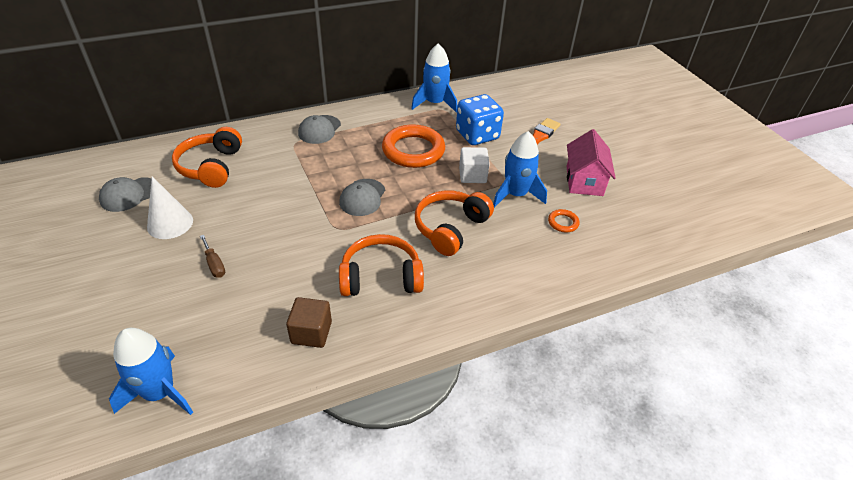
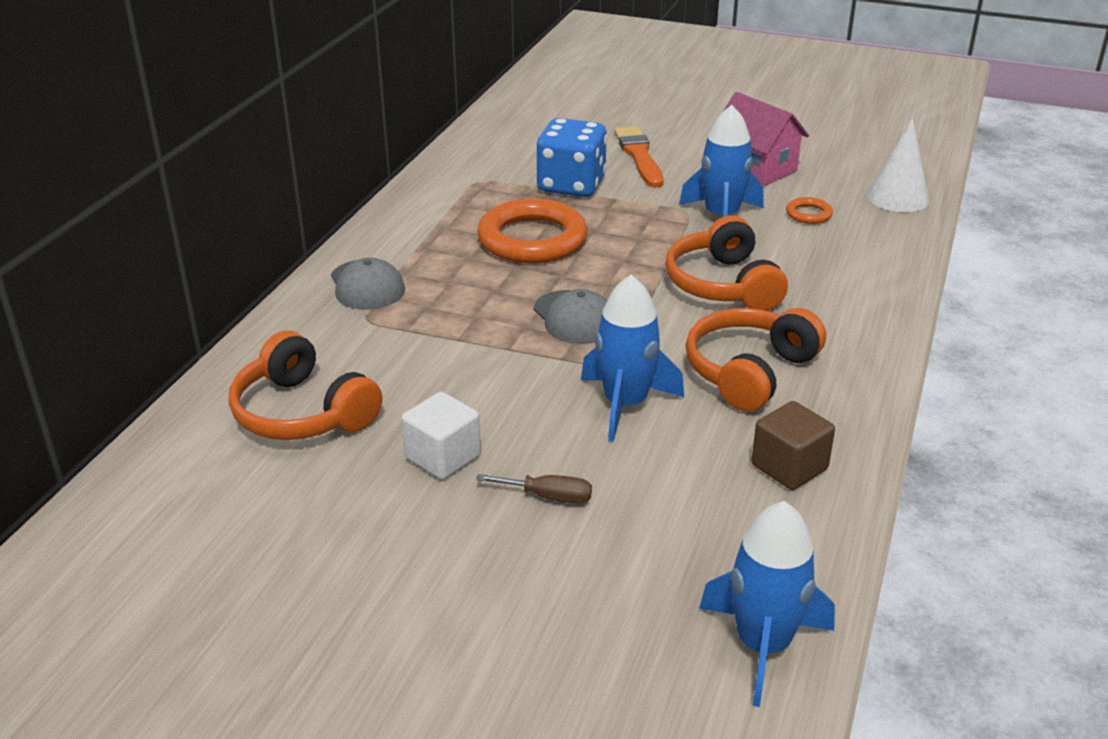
camera: 45 degrees left, 10 degrees down
(129, 194) = (248, 521): grey cap -> none
(170, 223) = (390, 505): white cone -> white cone (897, 197)
(435, 103) = (456, 180): blue rocket -> blue rocket (625, 404)
(472, 175) = (645, 225): white cube -> white cube (443, 457)

